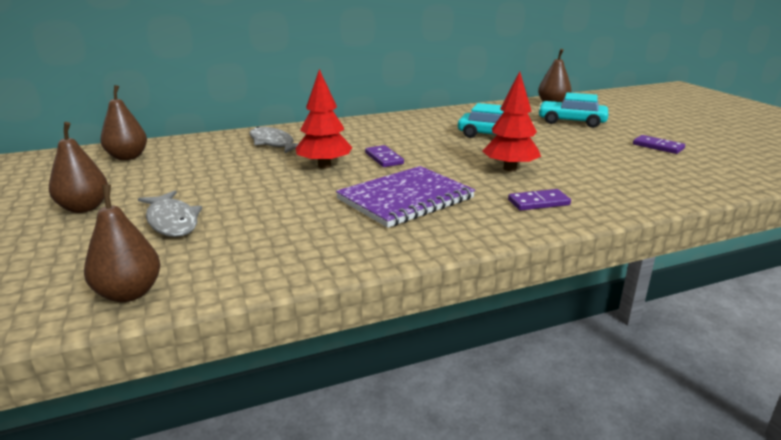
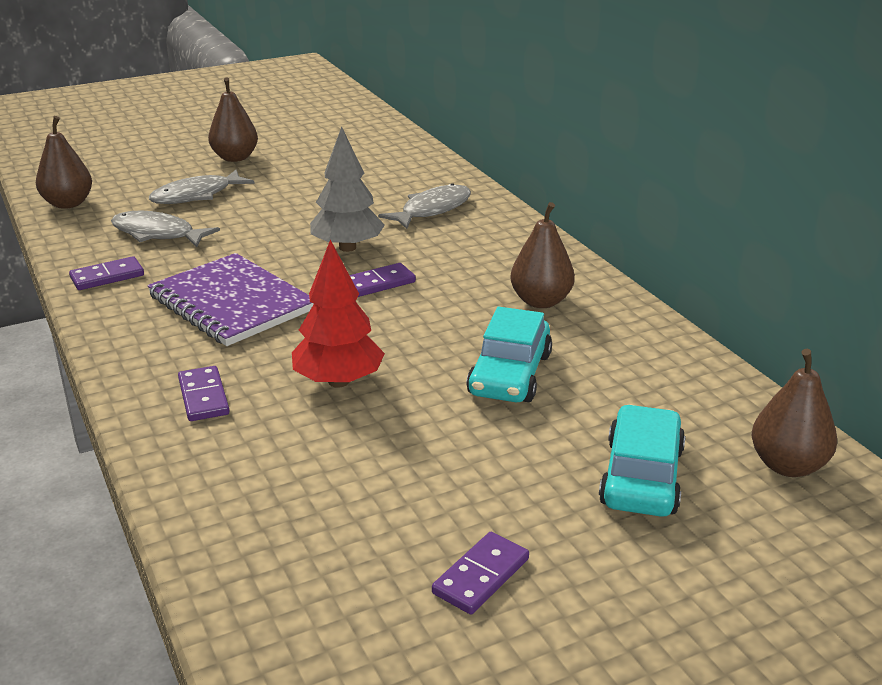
camera: 85 degrees right, 5 degrees up
(127, 157) = (372, 147): brown pear -> brown pear (541, 301)
(256, 234) = (157, 234): none -> grey fish
(324, 166) = (347, 247): red tree -> grey tree
(344, 251) = (107, 276): none -> purple domino

